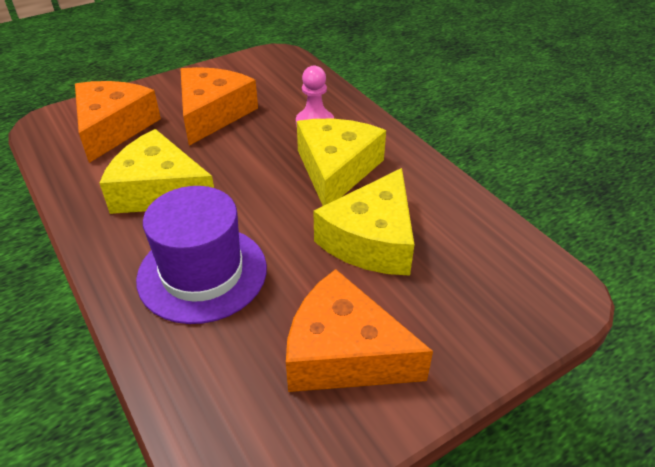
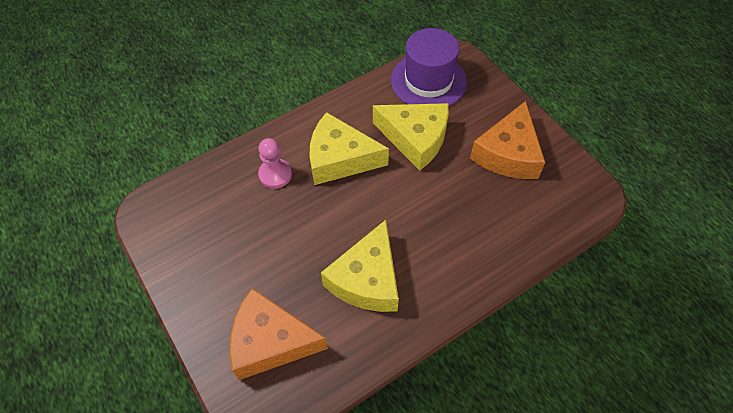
camera: 90 degrees left, 15 degrees up
(202, 273) = (455, 233): purple hat -> purple hat (428, 81)
(212, 114) = (252, 256): orange cheese -> none

